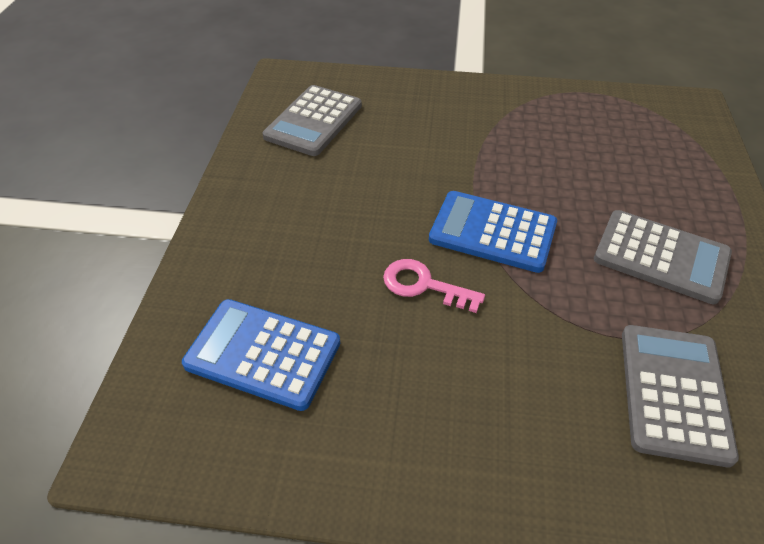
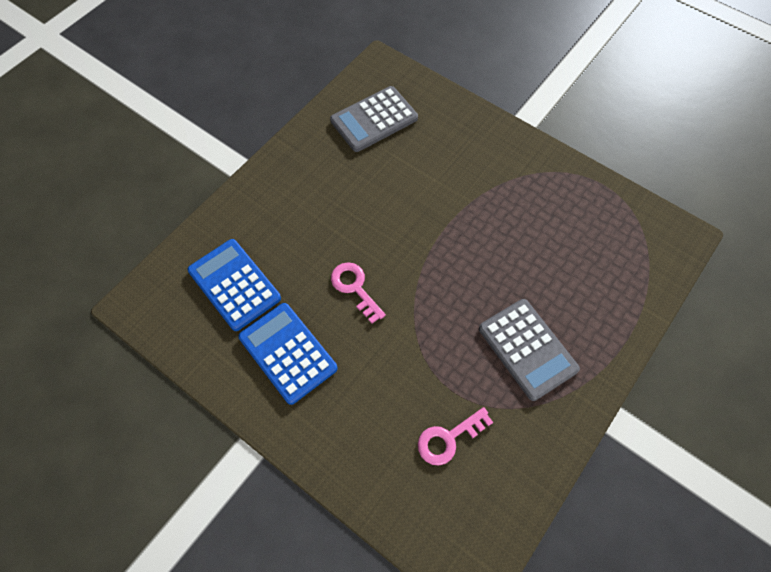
camera: 30 degrees right, 15 degrees up
(492, 232) = (428, 272): blue calculator -> blue calculator (288, 353)
(673, 393) = (448, 438): grey calculator -> pink key

